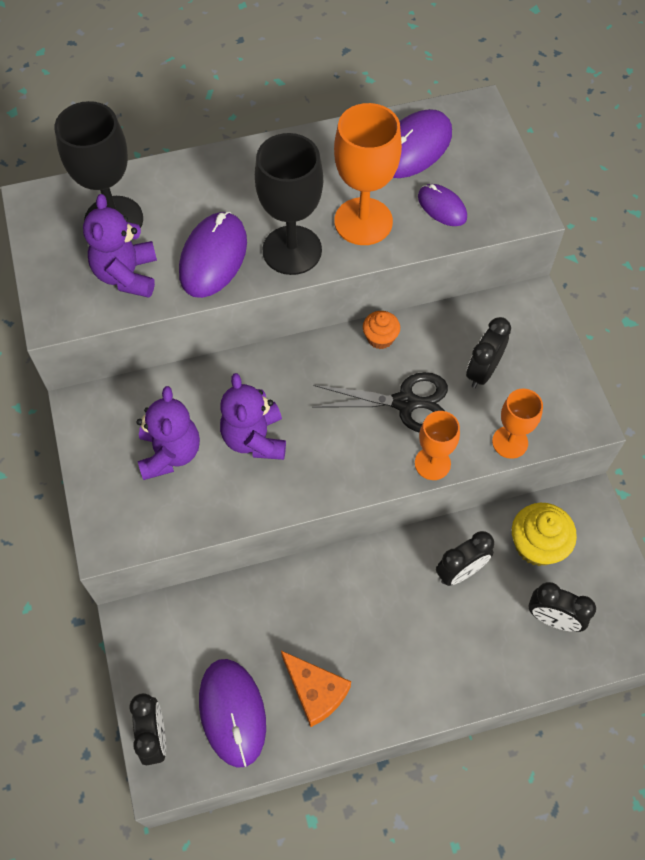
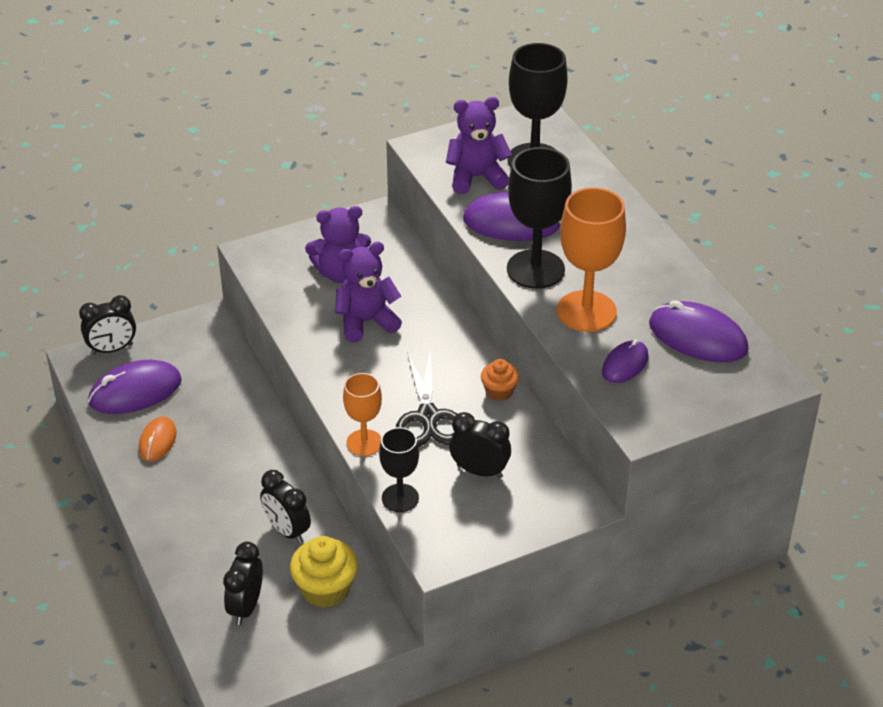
camera: 80 degrees right, 20 degrees down
(315, 691) = (157, 441): orange cheese -> orange mouse
(510, 442) = (400, 498): orange goblet -> black goblet

